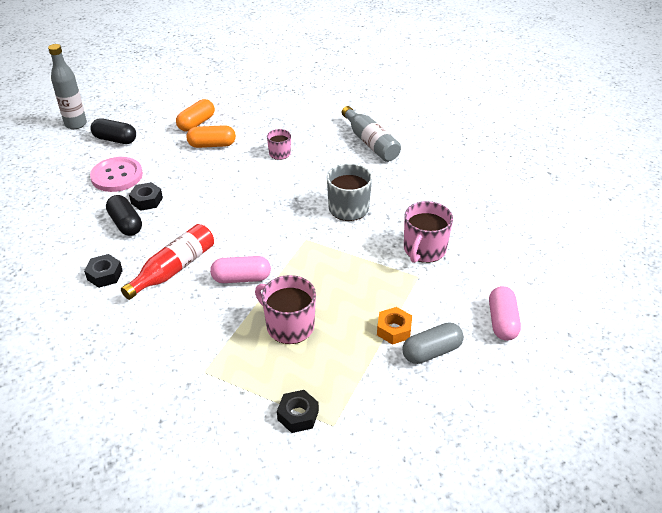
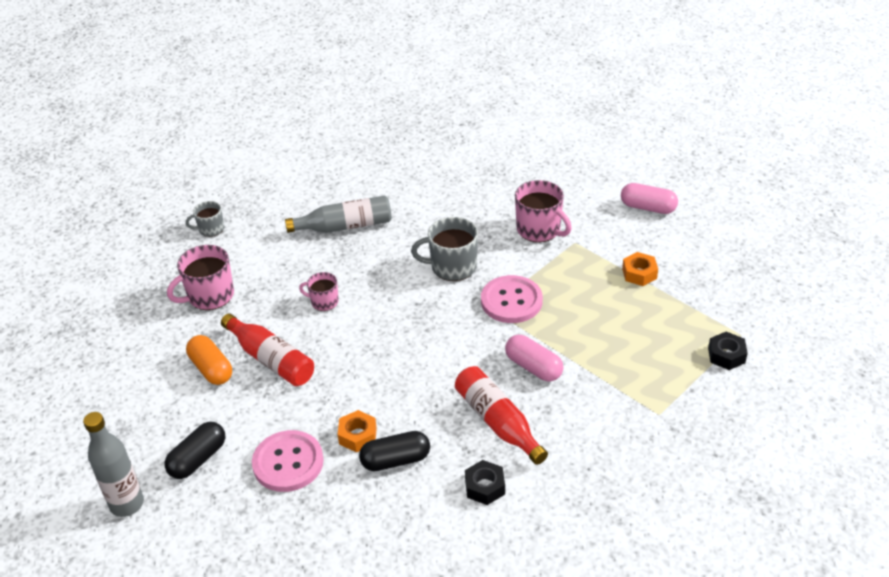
camera: 70 degrees left, 0 degrees up
(147, 200) = (357, 435): black nut -> orange nut
(212, 145) = (271, 360): orange capsule -> red bottle
(241, 278) = (533, 367): pink capsule -> pink capsule turned 60 degrees counterclockwise
(289, 326) = (614, 342): pink mug -> pink mug (210, 296)
(319, 250) = (511, 301): none -> pink button
(336, 86) = (210, 229): none -> grey mug
(431, 352) = (672, 257): grey capsule -> none

